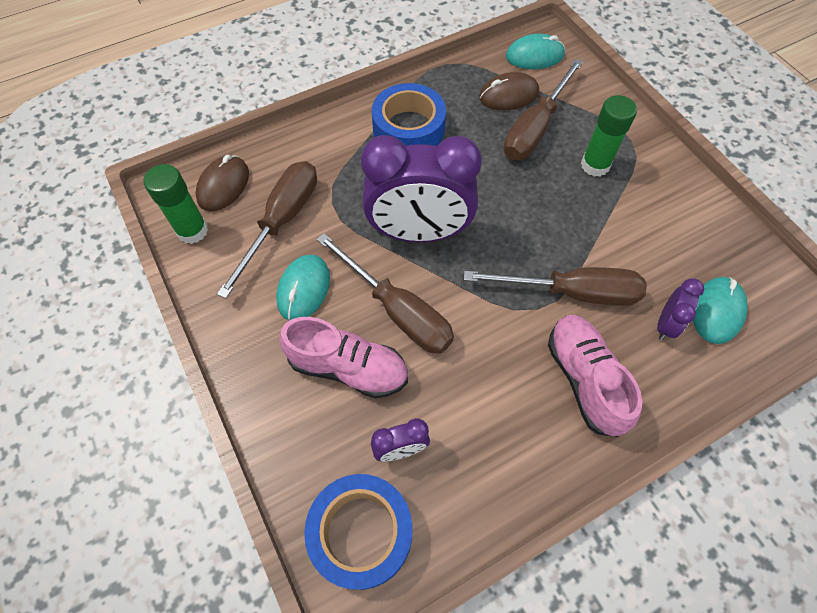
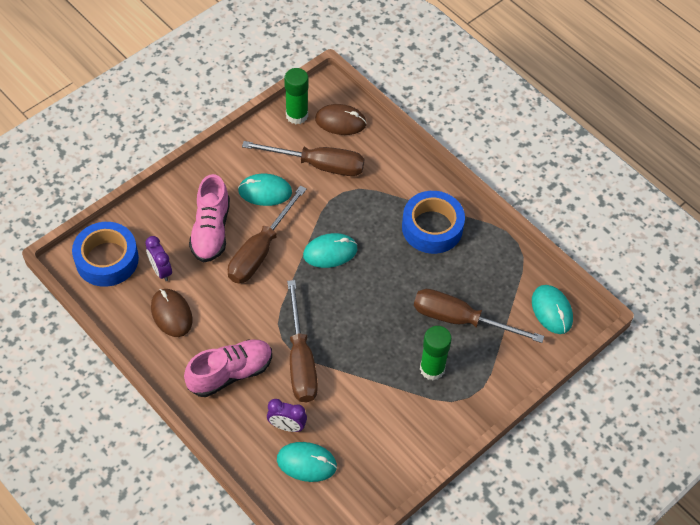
camera: 75 degrees right, 5 degrees down
(419, 232) = (330, 252): purple clock -> turquoise mouse
(508, 95) = (494, 295): brown mouse -> brown mouse (171, 314)

